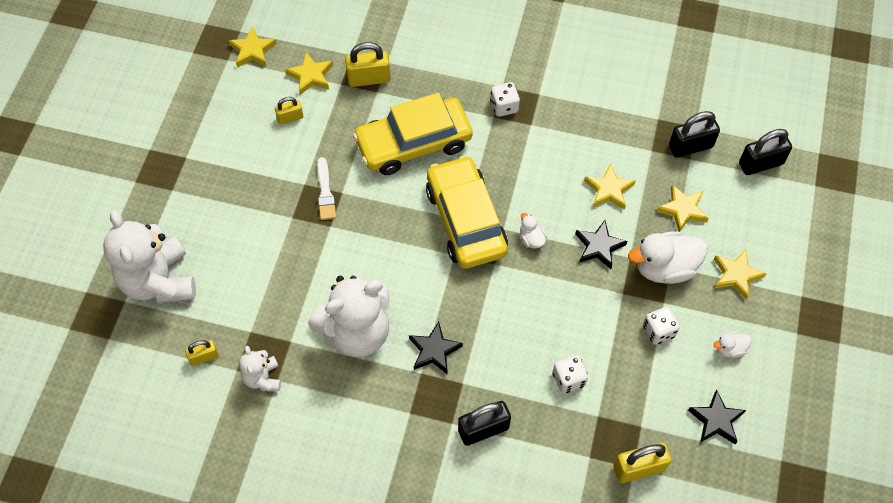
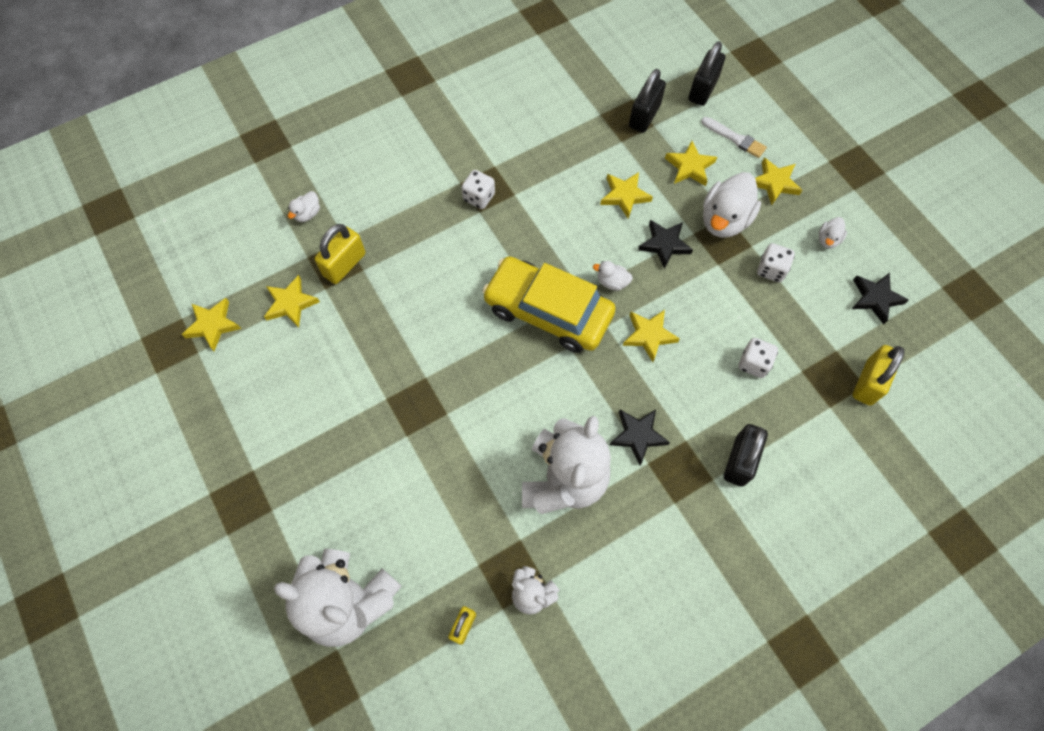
camera: 45 degrees left, 5 degrees up
(290, 118) = (311, 354): yellow padlock -> none
(325, 192) = (411, 389): white brush -> white brush (735, 138)
(381, 26) = (307, 214): none -> white duck
(413, 143) = (440, 286): yellow car -> none
(516, 296) = (649, 335): none -> yellow star

